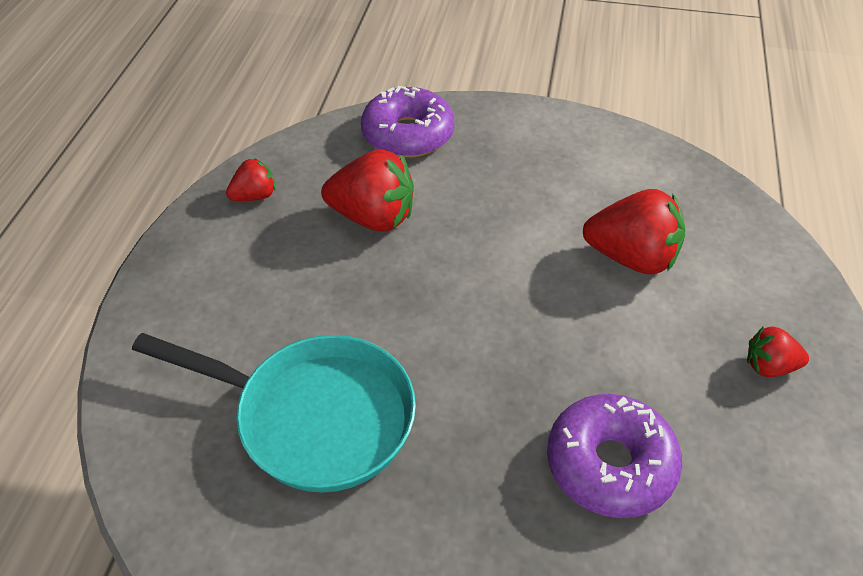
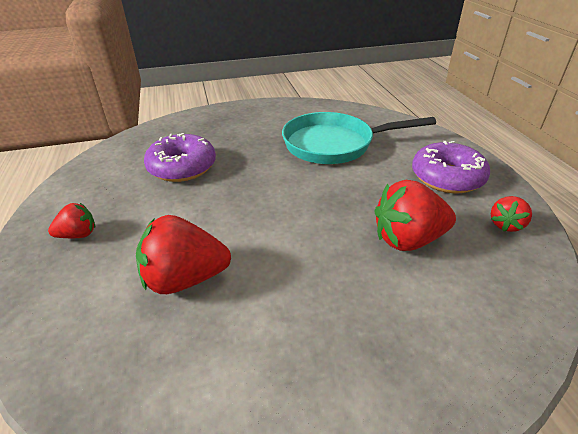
camera: 155 degrees right, 10 degrees down
(408, 135) = (470, 336): purple donut -> purple donut (447, 177)

